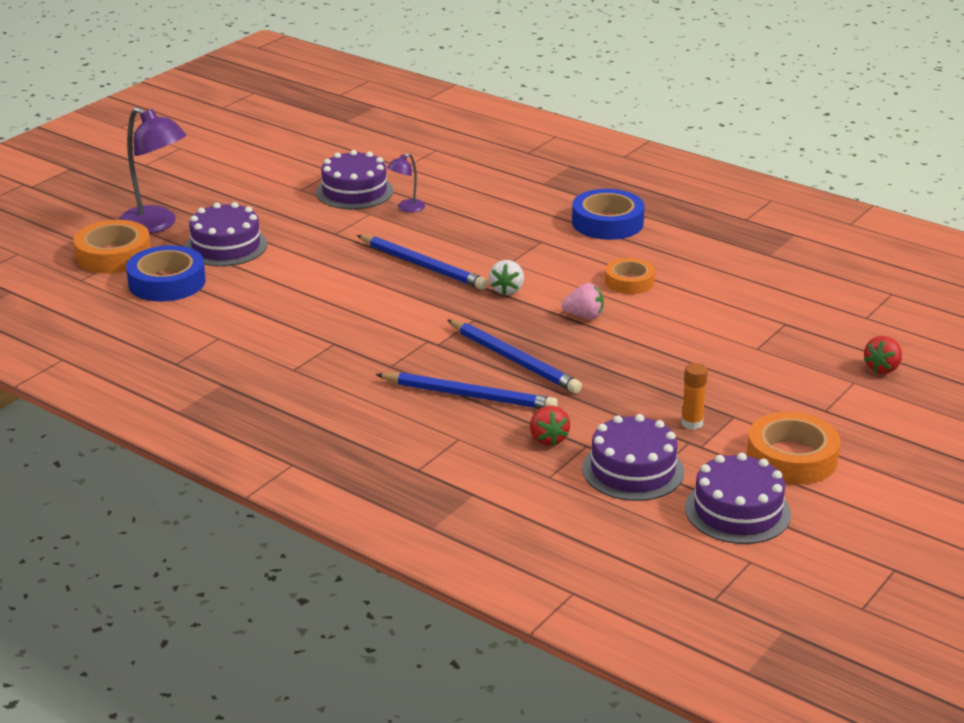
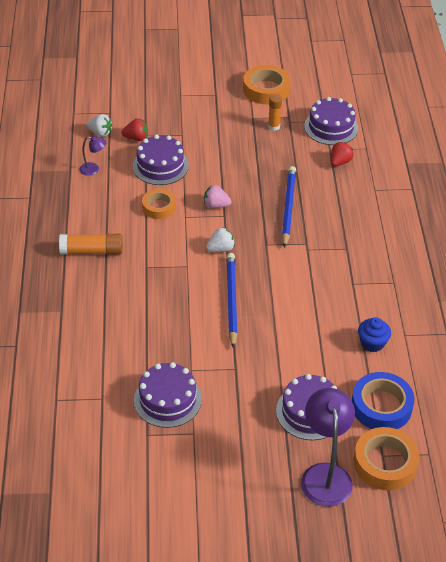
camera: 130 degrees left, 15 degrees up
(240, 314) = (372, 343): none -> blue cupcake
(406, 208) = (165, 355): purple lamp -> purple lamp (93, 169)
(469, 396) = (338, 205): blue pencil -> none
(584, 316) = (216, 205): pink strawberry -> pink strawberry turned 45 degrees counterclockwise
(607, 222) = (92, 251): blue tape -> orange glue stick
(737, 511) = (323, 88): purple cake -> purple cake (160, 166)
(825, 296) = (100, 133): none -> white strawberry
(882, 368) = (157, 91): red strawberry -> red strawberry (136, 138)

